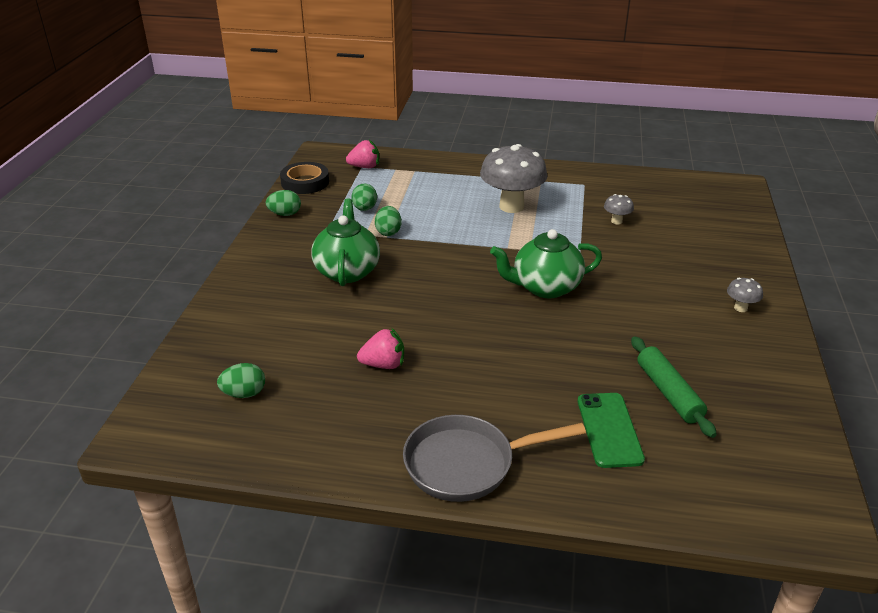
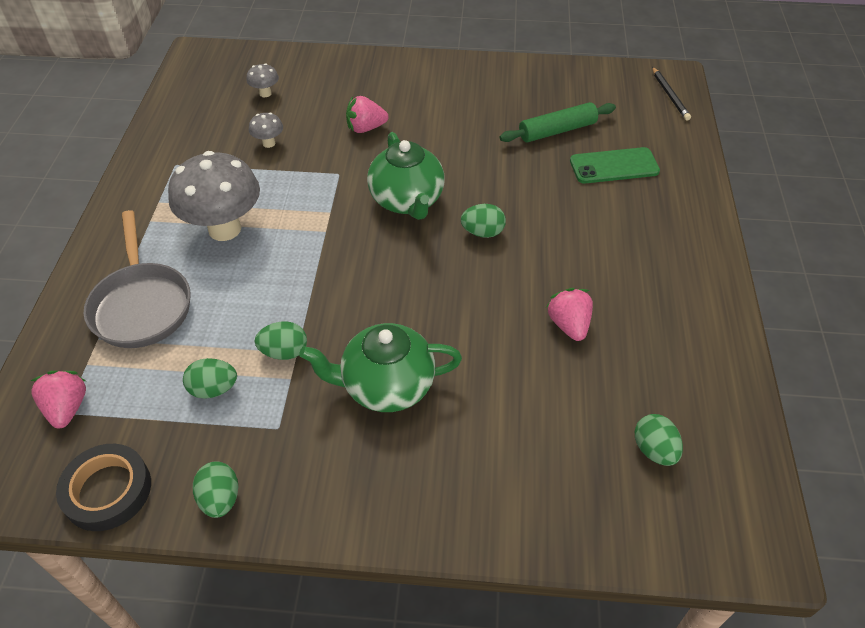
camera: 95 degrees left, 15 degrees up
(466, 464) = (687, 252): grey pan -> grey pan (141, 305)
(503, 326) = (482, 232): none -> green egg
(647, 268) = (366, 128): none -> pink strawberry
(740, 308) = (428, 80): grey mushroom -> grey mushroom (265, 93)
(774, 512) = (669, 95): none -> black pencil

